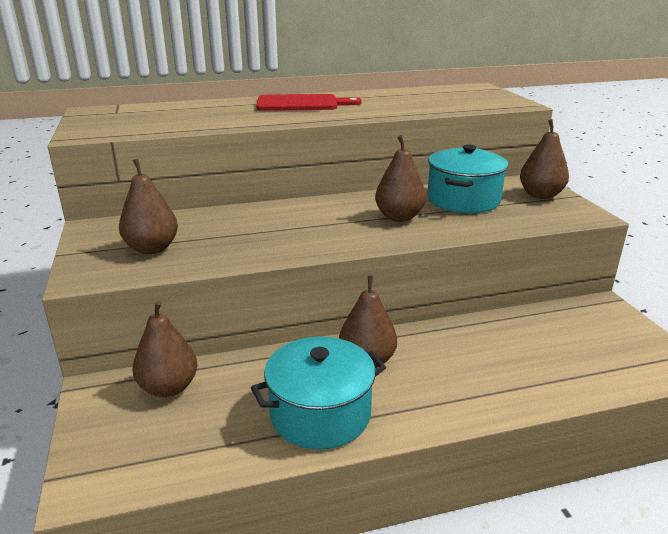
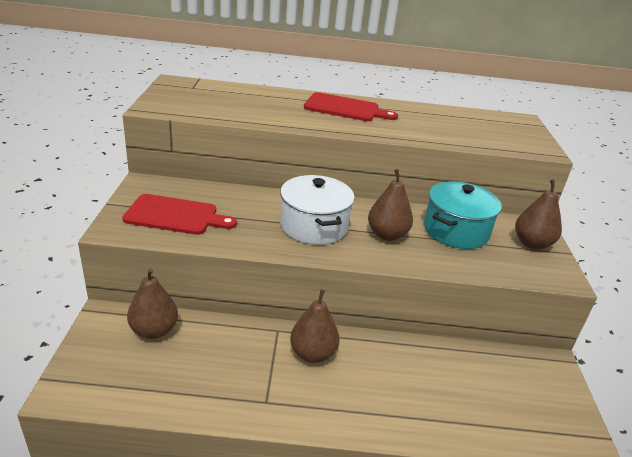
camera: 15 degrees right, 5 degrees up
(152, 248) = (175, 216): brown pear -> red cutting board
(317, 225) = (314, 226): none -> white pot
(320, 414) = (251, 389): turquoise pot -> none

